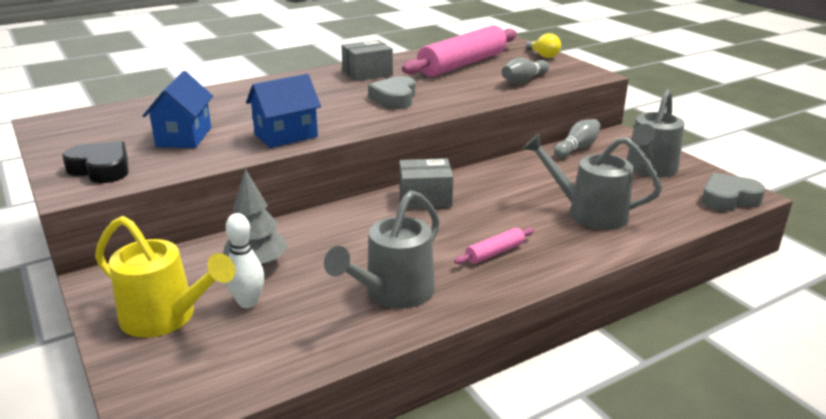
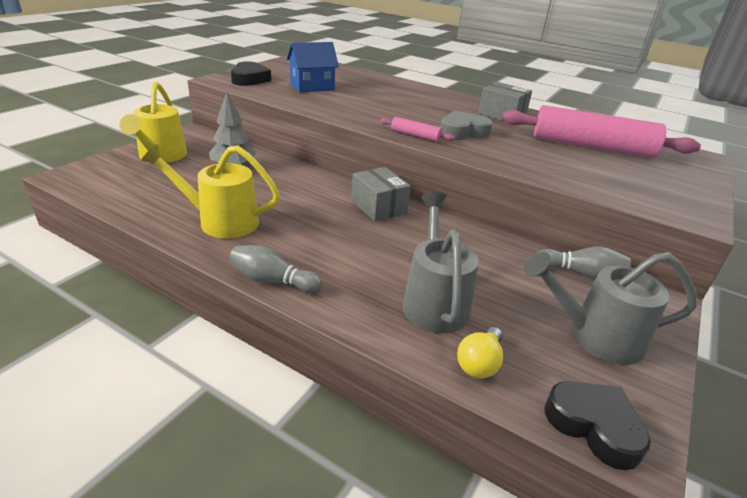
camera: 60 degrees right, 5 degrees up
(248, 302) = (186, 174): white bowling pin -> none
(286, 135) = (344, 110): blue house -> none
(393, 294) = (220, 221): grey watering can -> yellow watering can
(495, 253) = (310, 256): pink rolling pin -> pink rolling pin (415, 135)
(524, 80) = (601, 180): grey bowling pin -> grey bowling pin (273, 281)
(543, 55) = (697, 182): yellow light bulb -> yellow light bulb (479, 363)
(728, 199) = (594, 426): grey heart -> black heart

